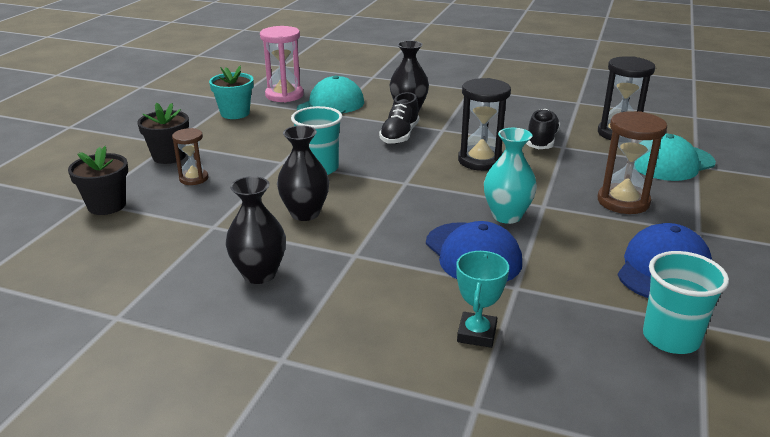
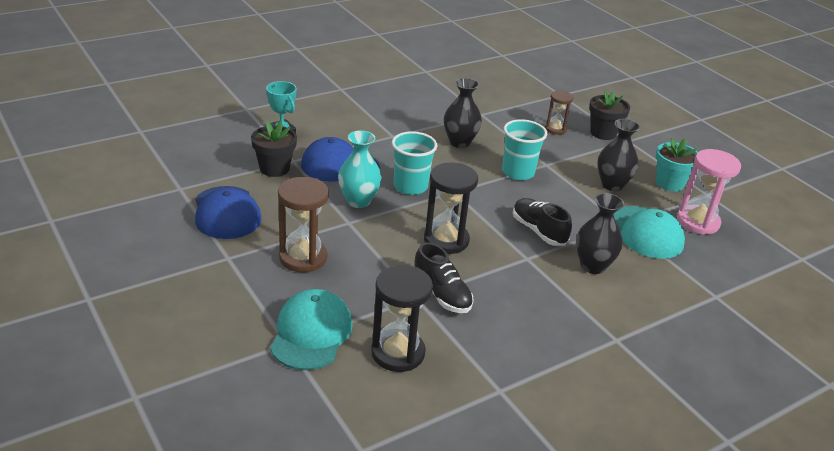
camera: 125 degrees right, 5 degrees up
(107, 205) = (547, 97): black flower pot -> black flower pot (274, 168)
(259, 274) = (413, 107): black vase -> black vase (612, 185)
(671, 338) = (190, 173): turquoise cup -> turquoise cup (410, 186)

